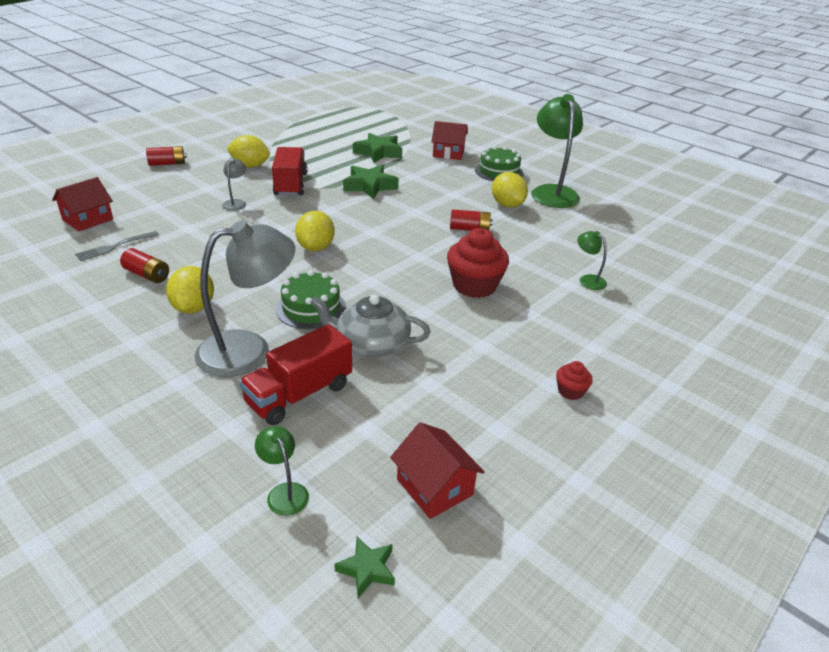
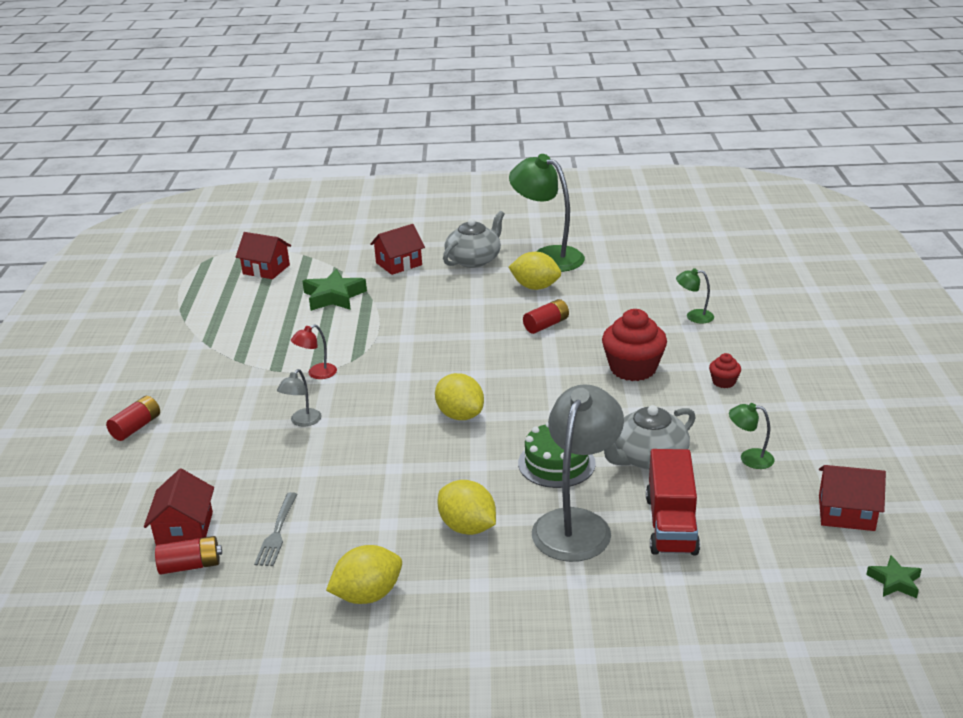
camera: 40 degrees left, 5 degrees down
(147, 275) = (367, 532): red battery -> red battery (190, 565)
(236, 203) = (302, 421): grey lamp -> grey lamp turned 120 degrees counterclockwise
(250, 166) = (235, 379): yellow lemon -> yellow lemon (368, 595)
(284, 492) = (780, 584): green lamp -> green lamp (749, 458)
(291, 184) = (317, 374): red truck -> red lamp
(369, 186) = (392, 334): green star -> none
(372, 124) = (266, 269): none -> red house
(499, 172) = (474, 260): green cake -> grey teapot
(570, 391) = (812, 402): red cupcake -> red cupcake (723, 382)

